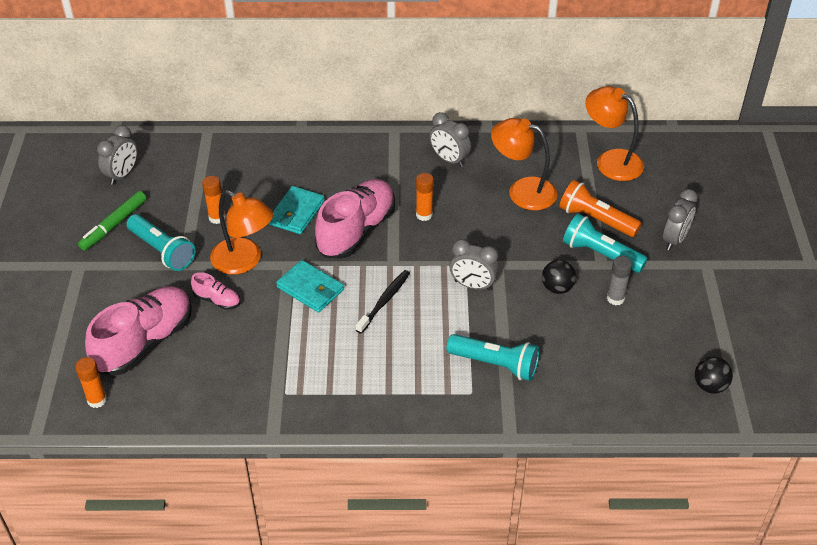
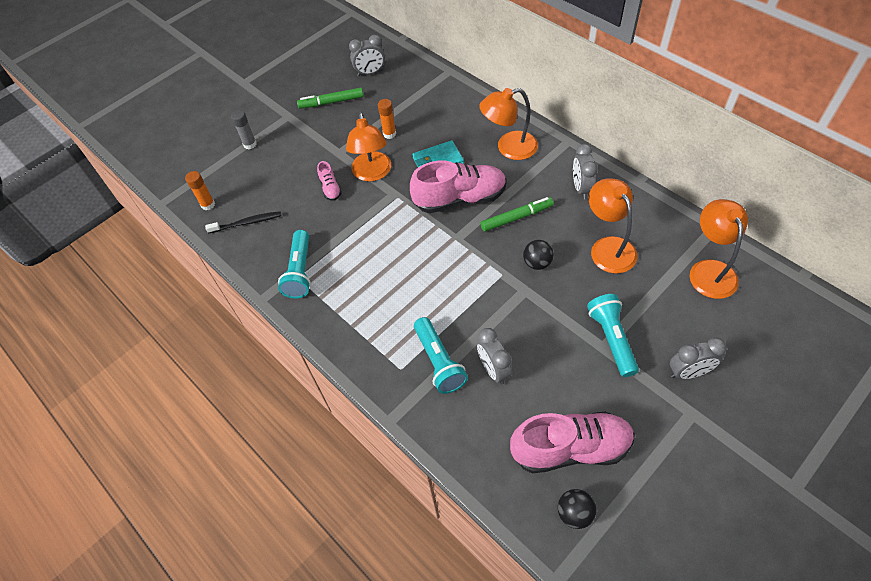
camera: 50 degrees right, 10 degrees up
(145, 342) = (267, 187): pink shoe -> pink shoe (570, 448)
(162, 251) = (338, 136): turquoise flashlight -> turquoise flashlight (300, 272)
(310, 289) = (388, 219): turquoise wallet -> none
(349, 164) = (509, 148): none -> orange lamp
(384, 301) = (421, 261): black toothbrush -> black toothbrush (247, 223)
(424, 215) = (516, 217): orange glue stick -> green marker
(473, 285) = (490, 293): grey clock -> grey clock (493, 369)
(557, 288) = (547, 340): black ball -> black ball (537, 263)
(595, 220) = (640, 309): orange flashlight -> none
(615, 298) = (582, 382): grey glue stick -> grey glue stick (250, 144)

